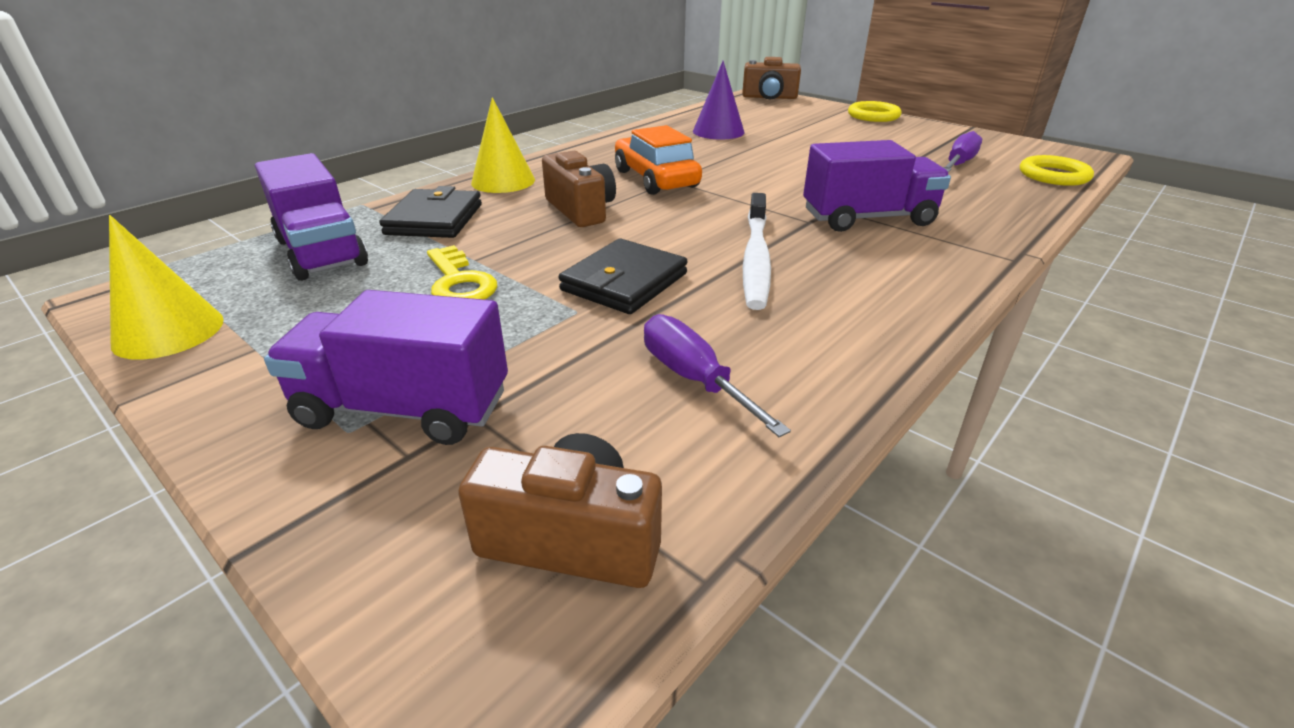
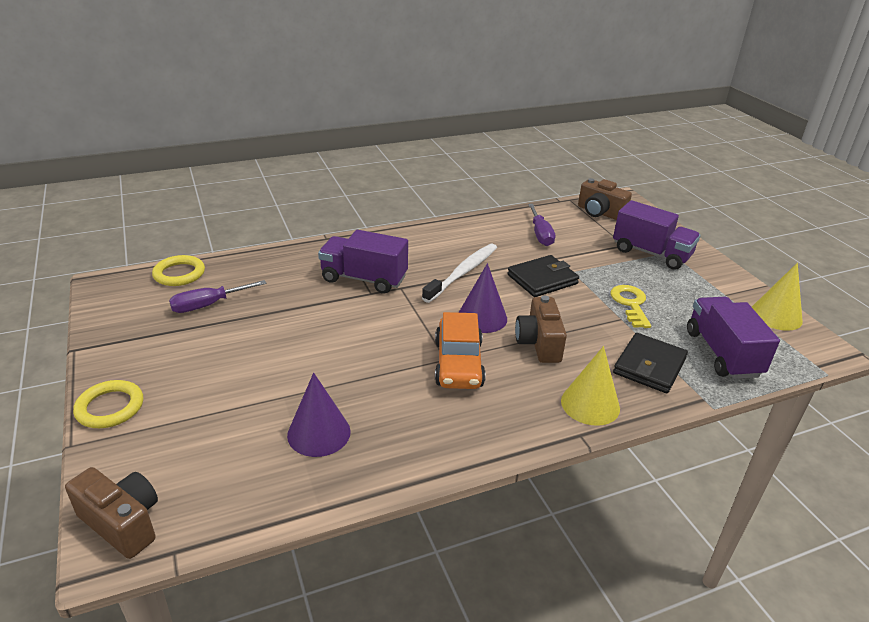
camera: 155 degrees left, 0 degrees up
(670, 216) = (482, 317): none -> purple cone

